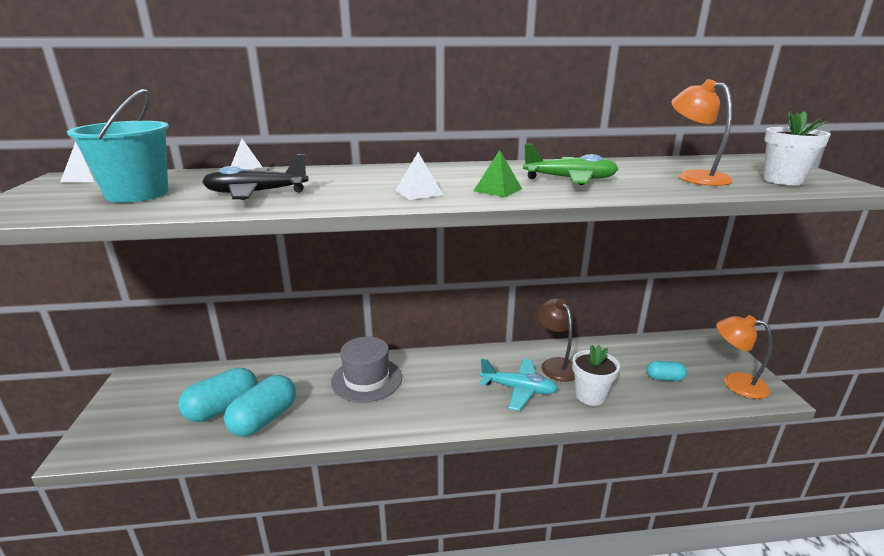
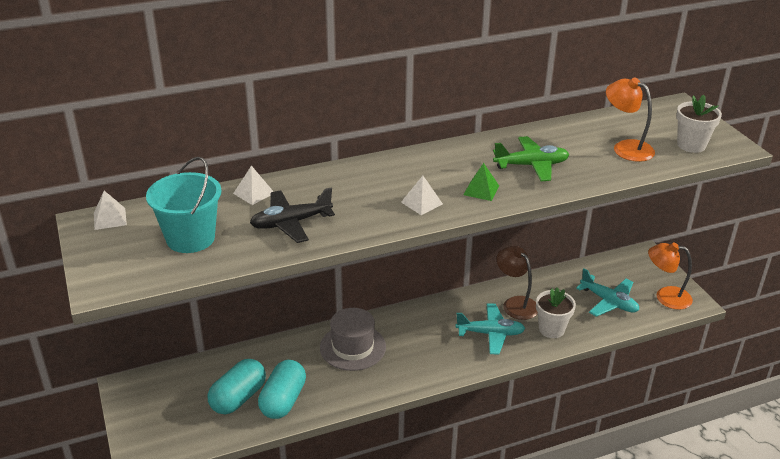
camera: 15 degrees left, 10 degrees up
(664, 378) = (609, 302): turquoise capsule -> turquoise plane

